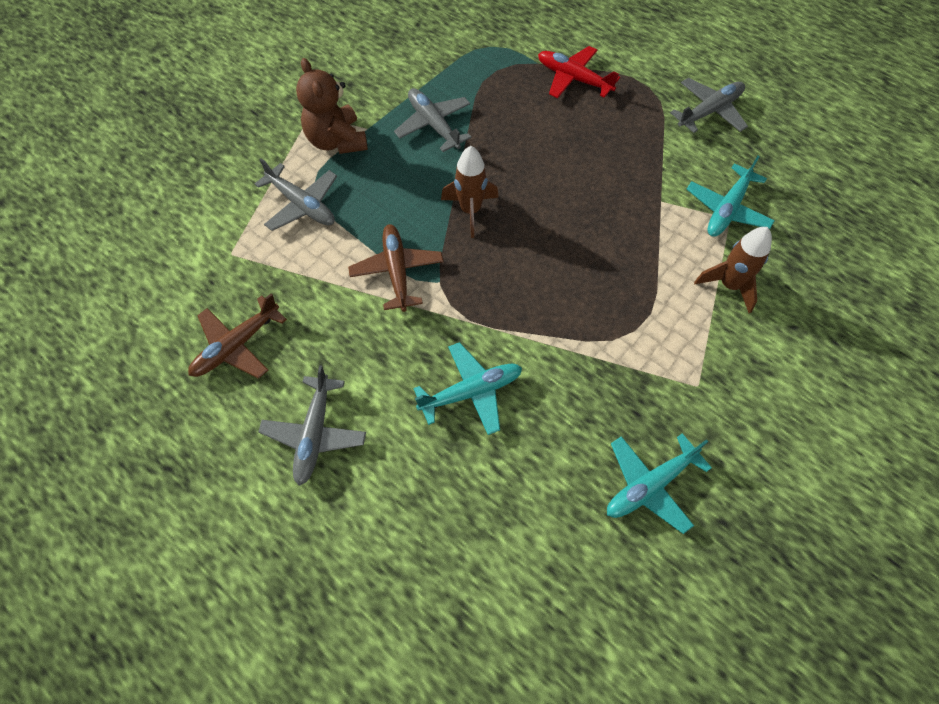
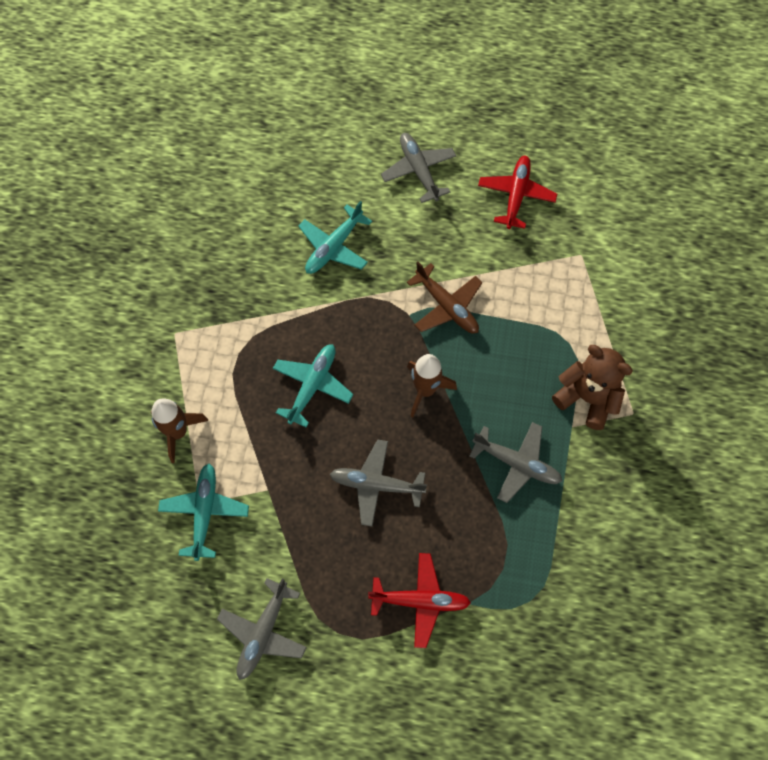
camera: 150 degrees right, 5 degrees up
(236, 346) = (516, 195): brown plane -> red plane
(302, 205) = (563, 322): grey plane -> grey plane (376, 485)
(649, 485) = (183, 248): turquoise plane -> turquoise plane (312, 386)

